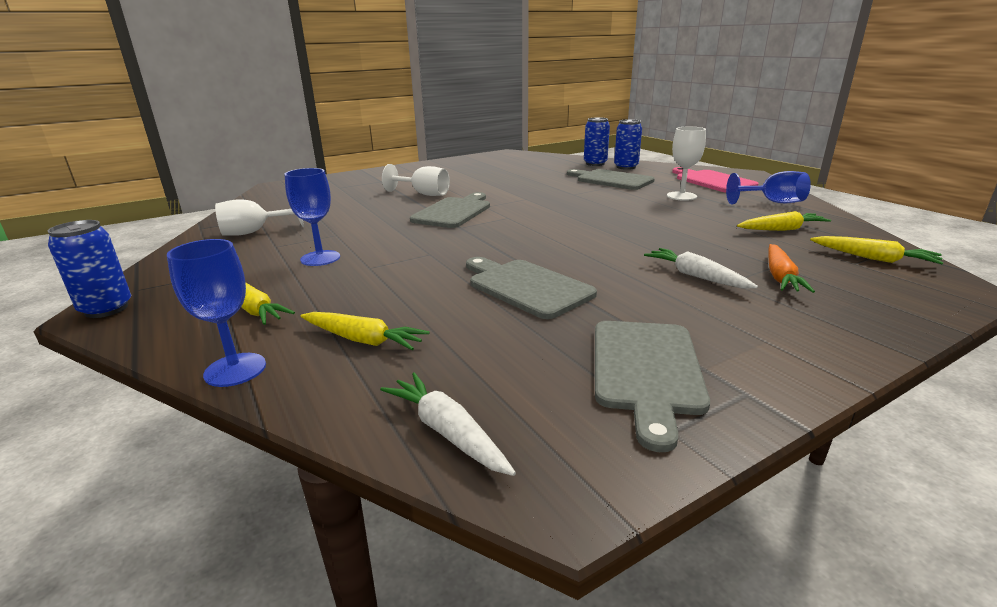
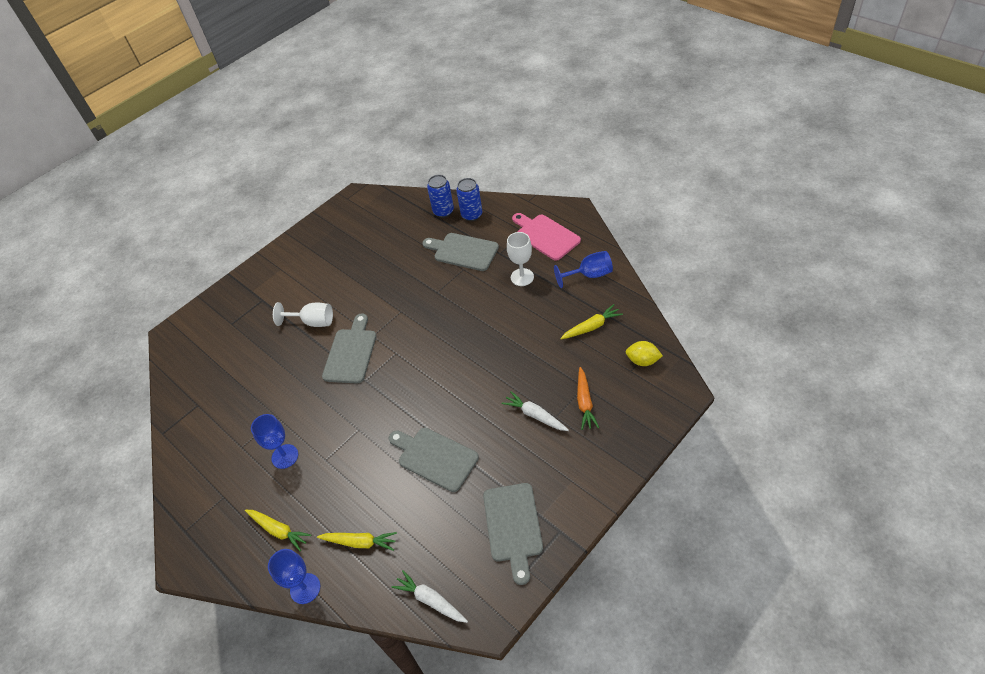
camera: 10 degrees left, 25 degrees up
(106, 309) = (184, 557): blue can -> none
(254, 232) = (211, 429): white goblet -> none
(873, 258) = (642, 361): yellow carrot -> yellow lemon

